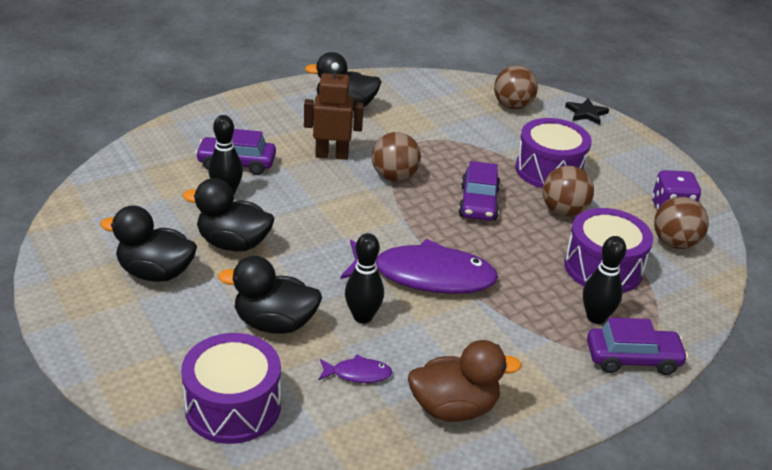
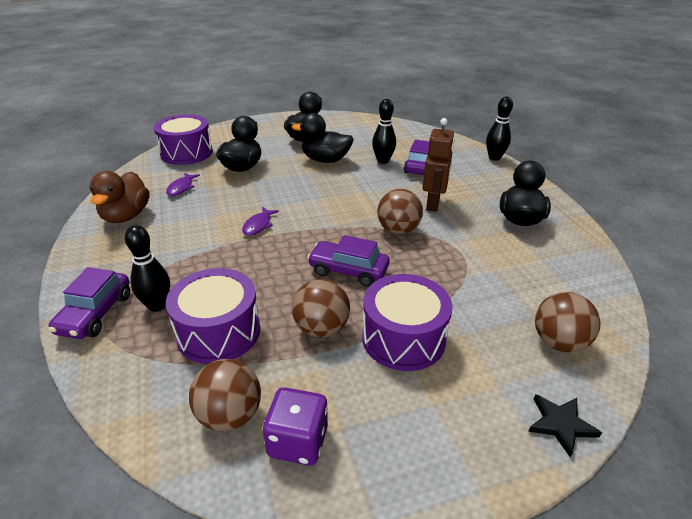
camera: 105 degrees right, 0 degrees up
(233, 243) = (325, 160): black duck -> black duck turned 105 degrees counterclockwise
(362, 317) = (230, 195): black bowling pin -> black bowling pin (494, 158)
(425, 276) = (258, 225): purple fish -> purple fish, size x0.42

